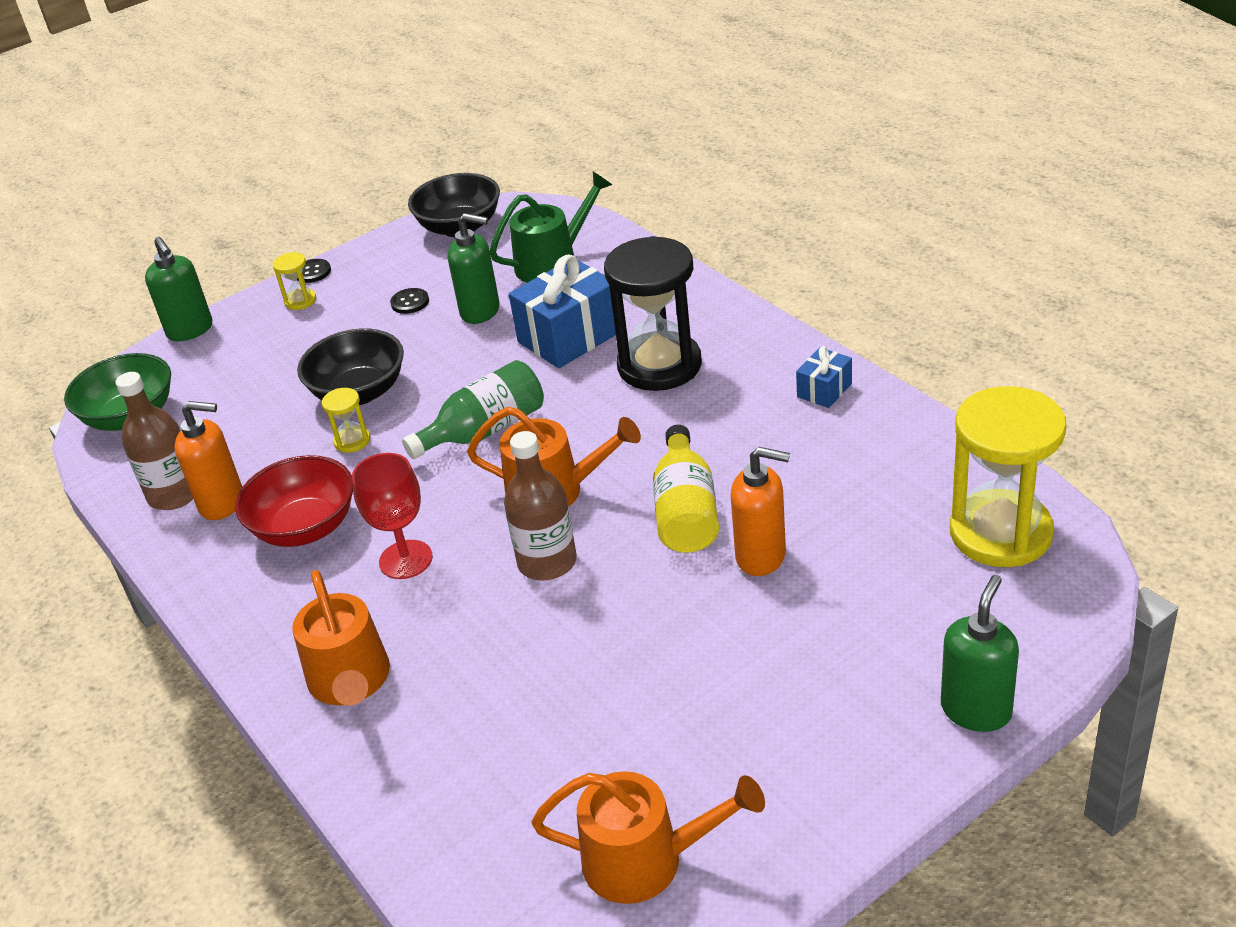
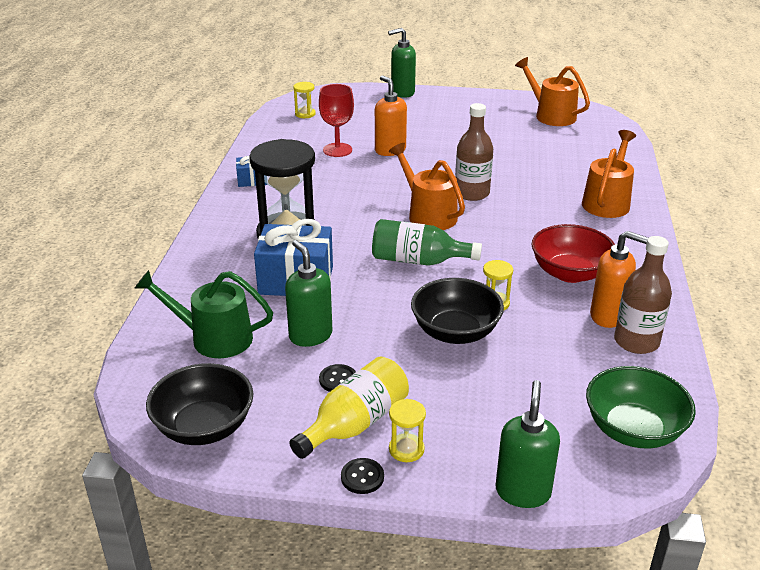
camera: 140 degrees left, 5 degrees down
(223, 503) = (608, 316): orange soap dispenser -> orange soap dispenser turned 150 degrees clockwise
(406, 560) = (533, 229): red goblet -> red goblet (337, 150)
(686, 511) = (389, 176): yellow bottle -> yellow bottle (355, 423)
(1000, 533) = (305, 114): yellow hourglass -> yellow hourglass, size x0.42

